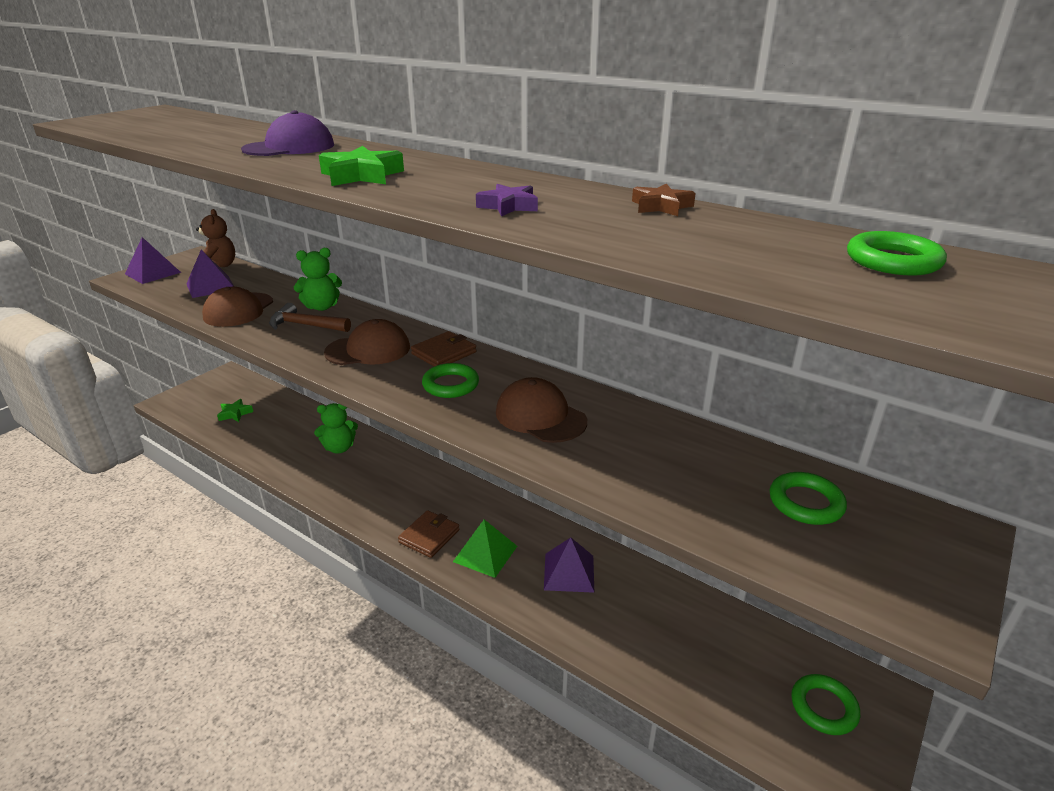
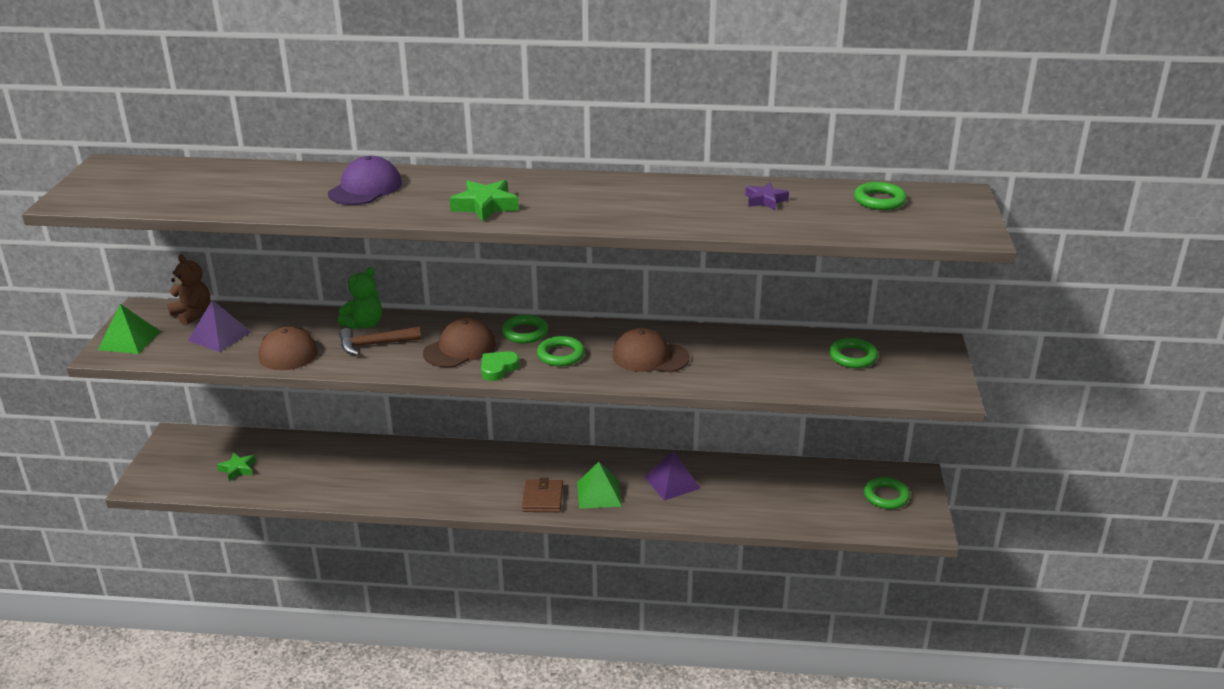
camera: 30 degrees left, 0 degrees up
(153, 273) = (129, 340): purple pyramid -> green pyramid
(339, 448) = (386, 462): green teddy bear -> none
(376, 379) = (498, 368): none -> green heart
(444, 353) = (525, 333): brown wallet -> green ring
(508, 206) = (633, 210): purple star -> purple star (765, 200)
(661, 206) = (723, 187): brown star -> none

